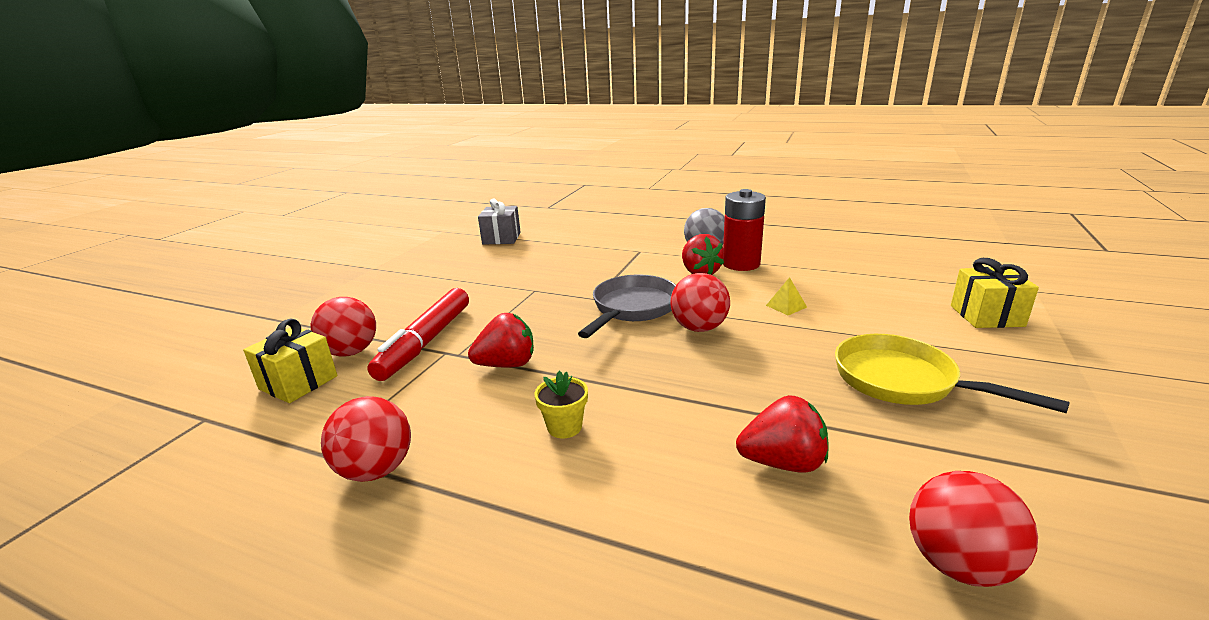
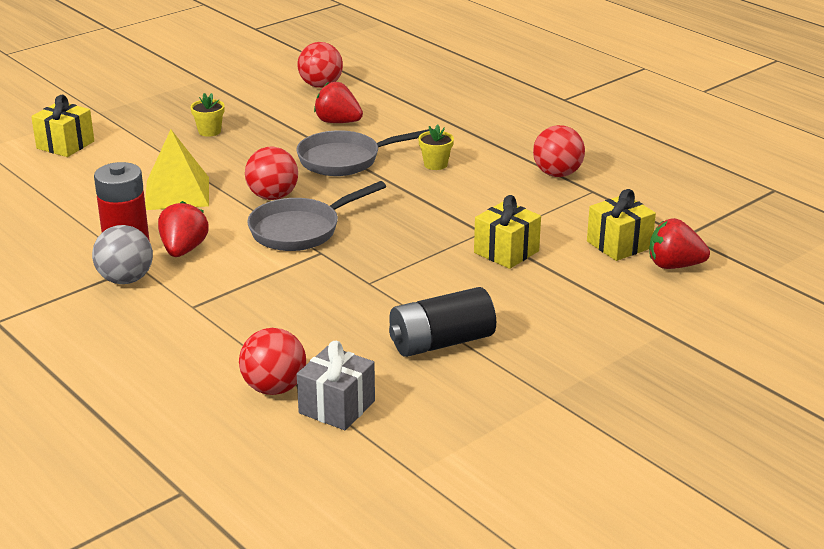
camera: 155 degrees left, 5 degrees up
(351, 352) = (576, 262): red ball -> red ball (274, 388)
(425, 342) = (506, 252): red marker -> yellow gift
(456, 273) = (441, 342): none -> black battery
(507, 364) = (447, 212): red strawberry -> red strawberry (674, 265)
(685, 395) = (345, 160): none -> grey pan
(786, 306) = (177, 193): yellow pyramid -> yellow pyramid, size x2.29
(903, 381) = (209, 131): yellow pan -> yellow flower pot

